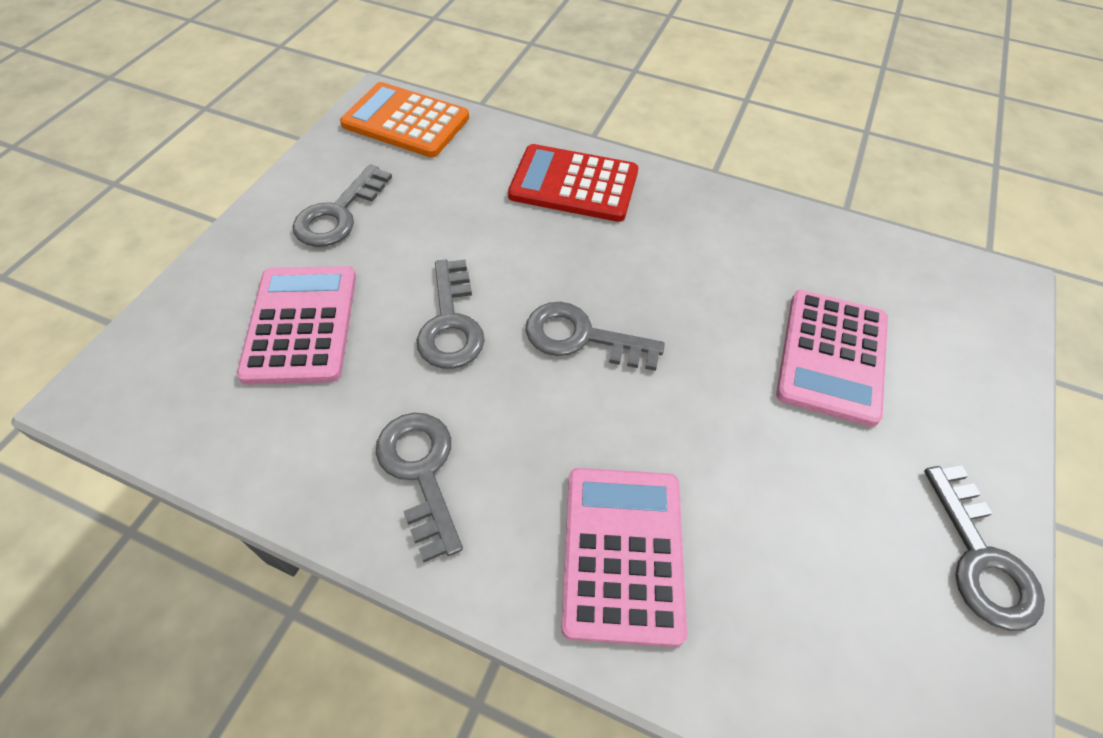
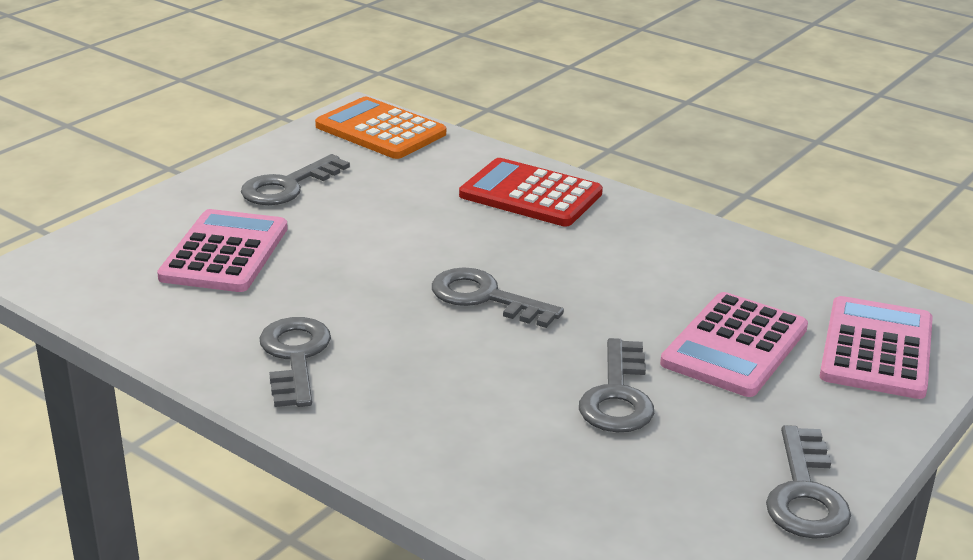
camera: 15 degrees right, 25 degrees down
(451, 323) = (363, 271): grey key -> grey key (618, 396)
(623, 553) = (455, 432): pink calculator -> pink calculator (877, 349)

